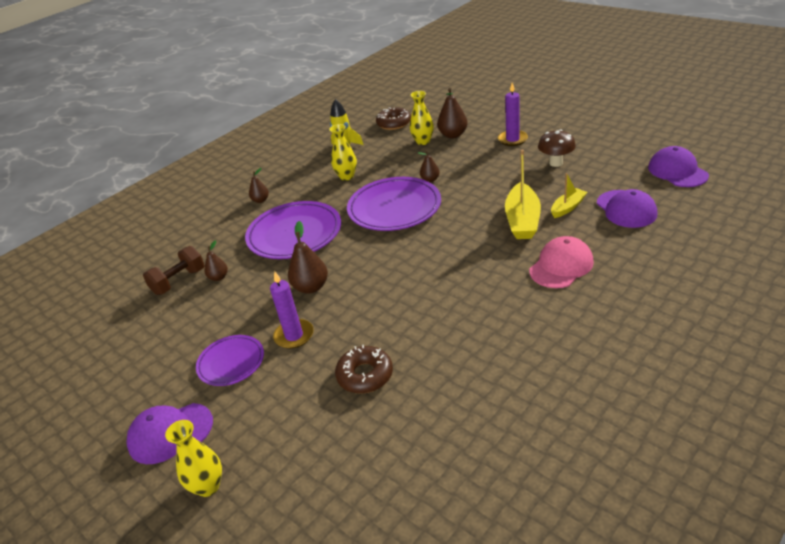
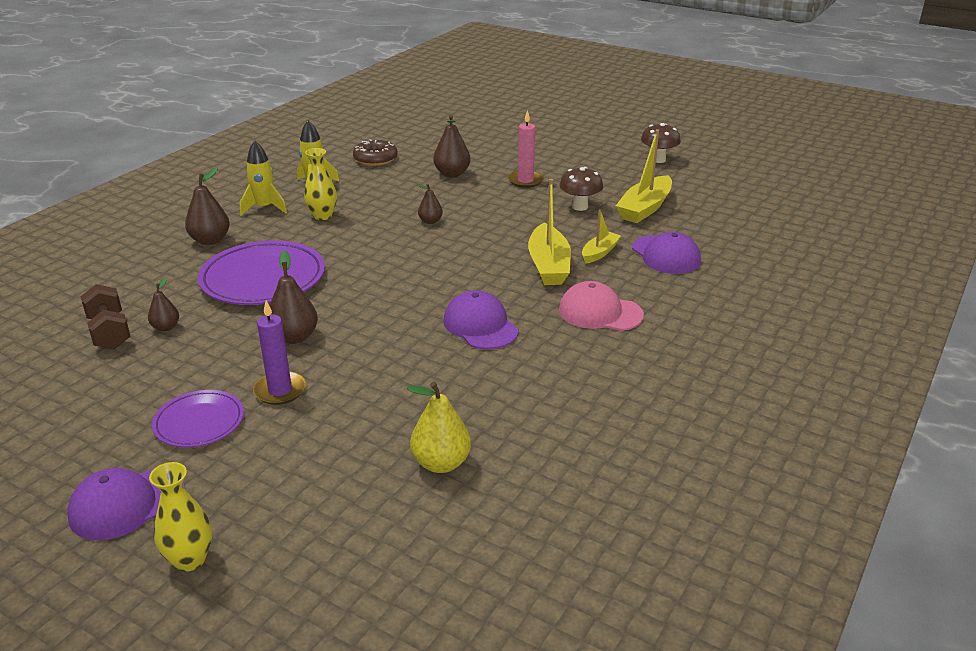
camera: 15 degrees left, 5 degrees down
(179, 281) = (109, 332): brown dumbbell -> brown dumbbell turned 60 degrees counterclockwise
(260, 200) = (210, 240): brown pear -> brown pear, size x1.66
(304, 170) = (264, 208): none -> yellow rocket
(365, 375) = (379, 430): brown donut -> none
(394, 208) = (390, 251): purple plate -> none
(410, 408) = (441, 463): none -> yellow pear
(423, 141) = (415, 180): yellow vase -> none
(512, 139) = (525, 181): purple candle -> pink candle
(561, 266) = (600, 312): pink cap -> pink cap turned 105 degrees counterclockwise
(612, 163) = (644, 208): none -> yellow boat
(630, 115) = (658, 160): none -> brown mushroom
(677, 171) = (717, 218): purple cap -> purple cap (480, 325)

